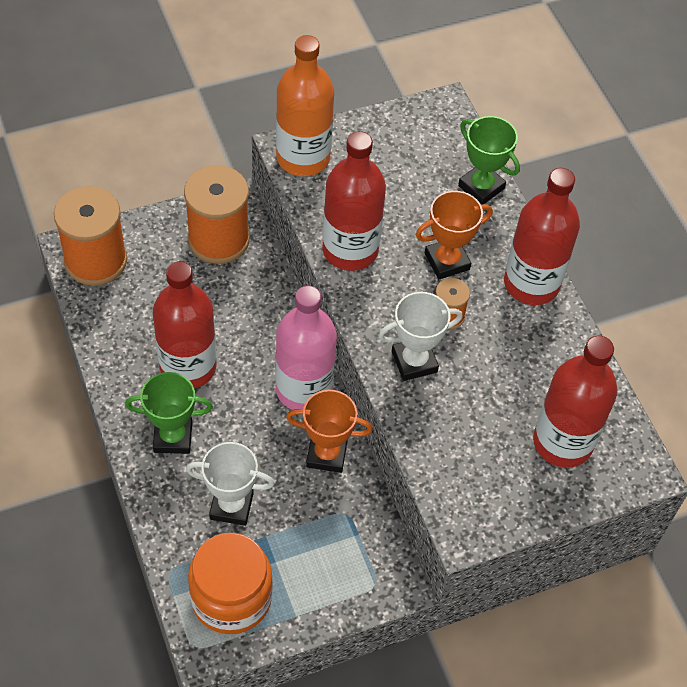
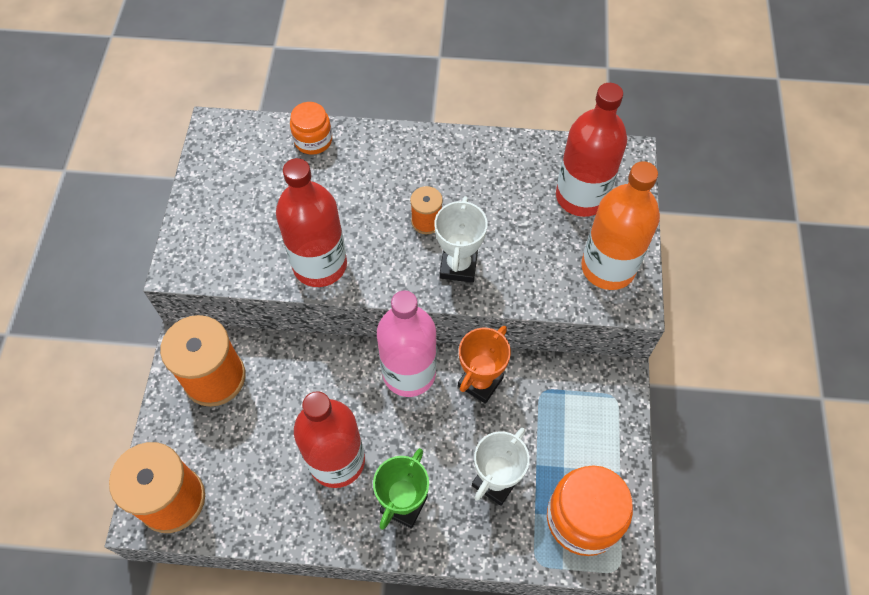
camera: 60 degrees left, 5 degrees up
(303, 158) = (197, 259): orange bottle -> orange bottle (608, 267)
(447, 261) = (373, 198): orange trophy -> none
(481, 187) = (313, 140): green trophy -> orange jar
(531, 284) = (427, 149): red bottle -> none

